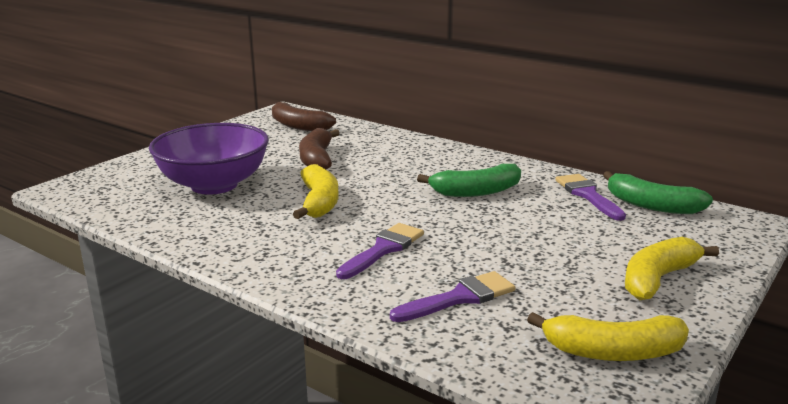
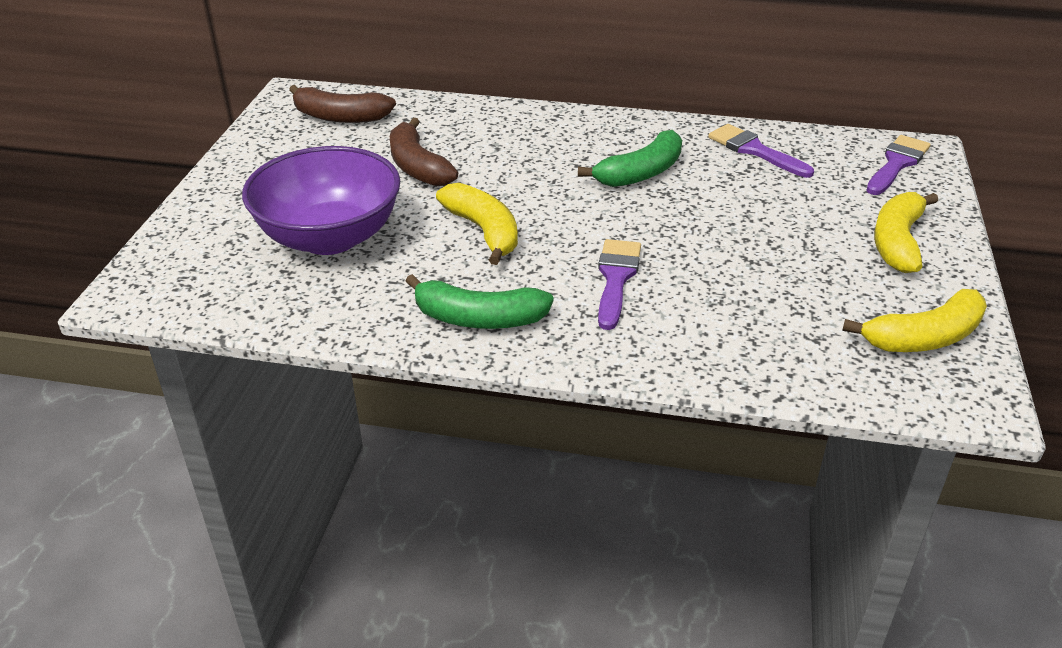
camera: 25 degrees left, 15 degrees up
(460, 298) = (745, 318): purple brush -> purple brush (897, 163)
(652, 205) = (824, 150): green banana -> green banana (479, 319)

